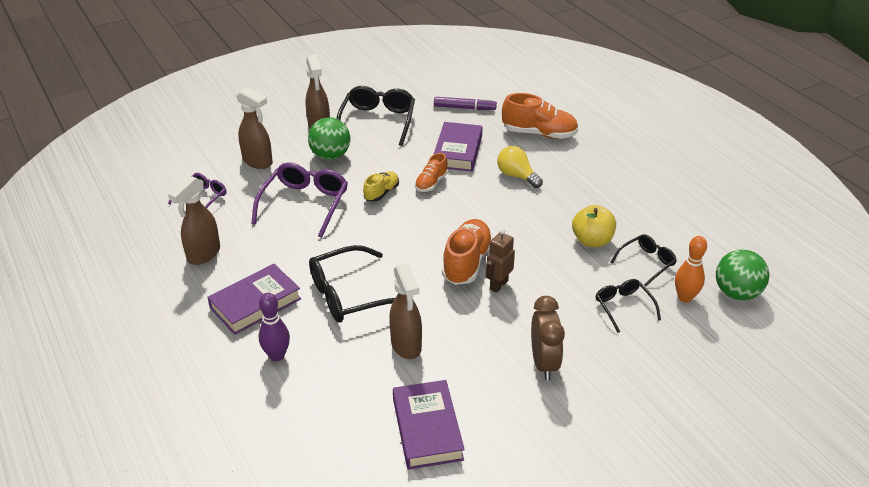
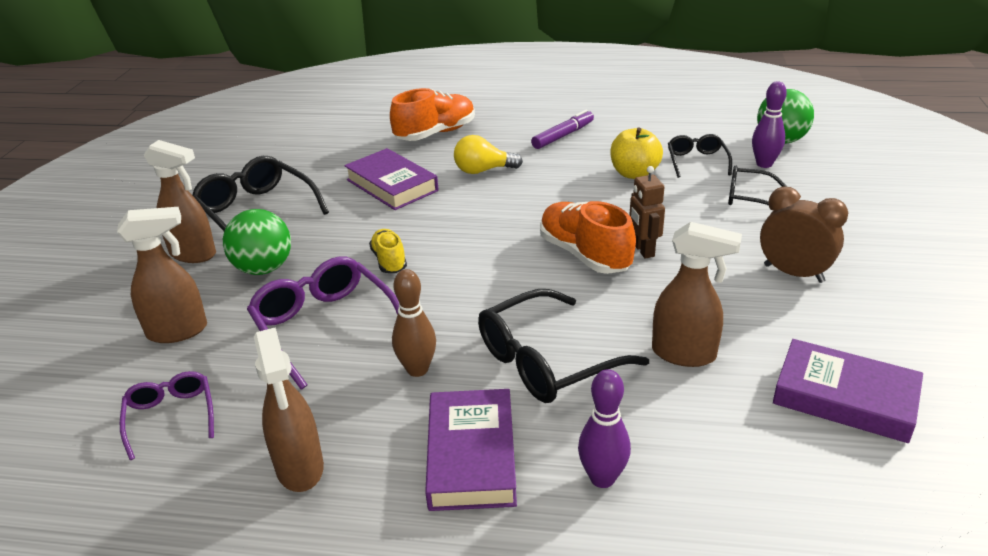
camera: 50 degrees left, 5 degrees down
(301, 253) = (417, 369): none -> brown bowling pin
(349, 295) = (546, 361): black glasses -> black glasses turned 45 degrees clockwise
(431, 183) = (421, 222): orange shoe -> none
(464, 108) = (327, 153): purple marker -> purple marker (563, 136)
(685, 297) = (764, 164): orange bowling pin -> purple bowling pin

